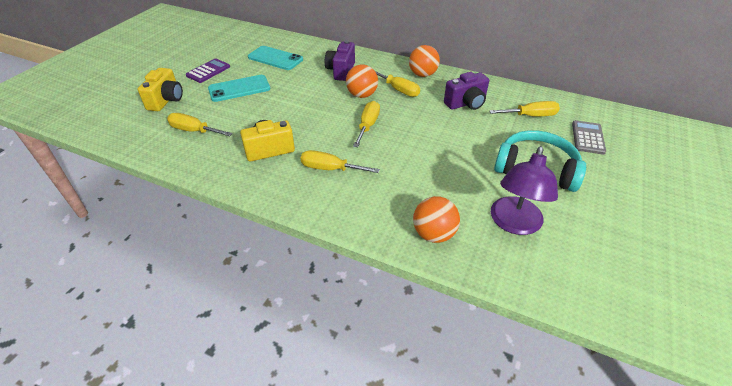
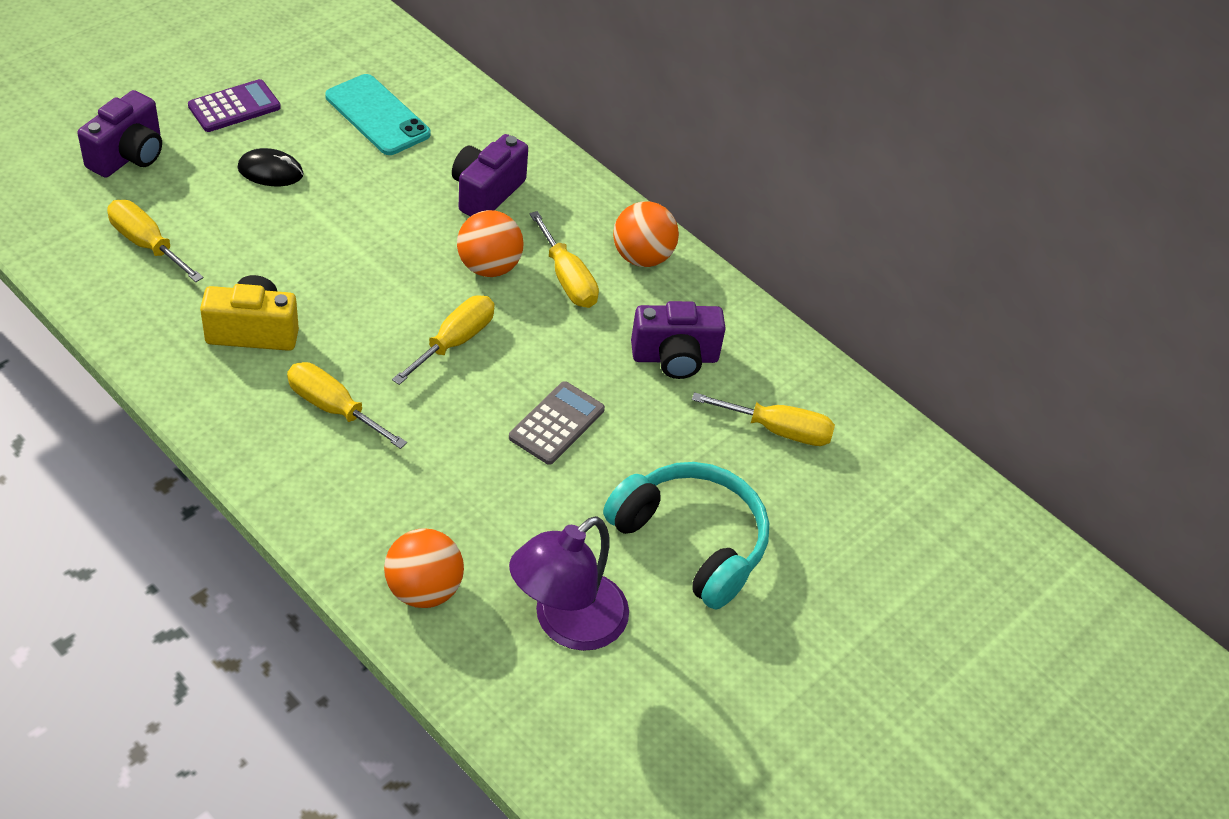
camera: 15 degrees right, 5 degrees up
(166, 100) = (128, 155): yellow camera -> purple camera
(239, 88) = (270, 171): turquoise phone -> black mouse
(588, 138) = (846, 517): grey calculator -> grey calculator (557, 424)

